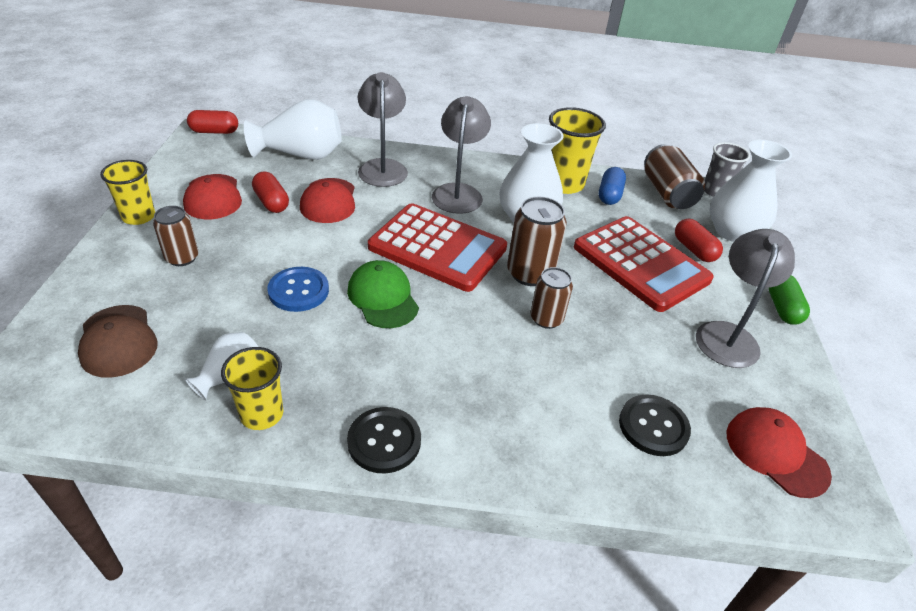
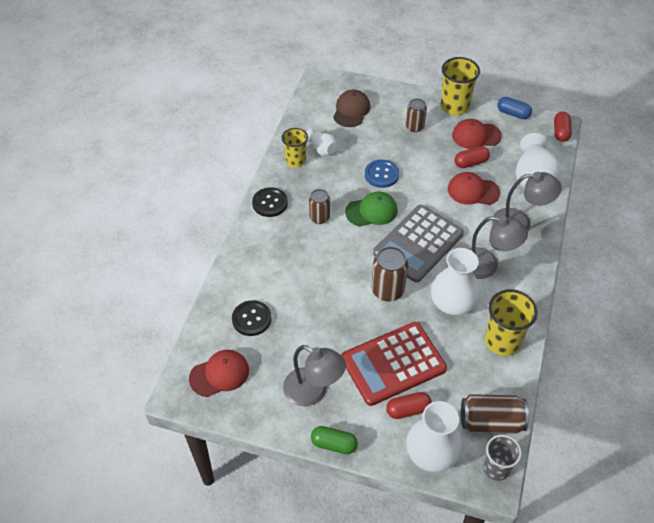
camera: 105 degrees right, 10 degrees up
(118, 341) = (351, 110): brown cap -> brown cap turned 120 degrees clockwise
(138, 216) = (454, 106): yellow cup -> yellow cup, size x1.50
(437, 248) = (418, 243): red calculator -> grey calculator
(546, 319) = (343, 289): brown can -> brown can (319, 217)
(609, 195) = (486, 372): blue capsule -> blue capsule (513, 113)

